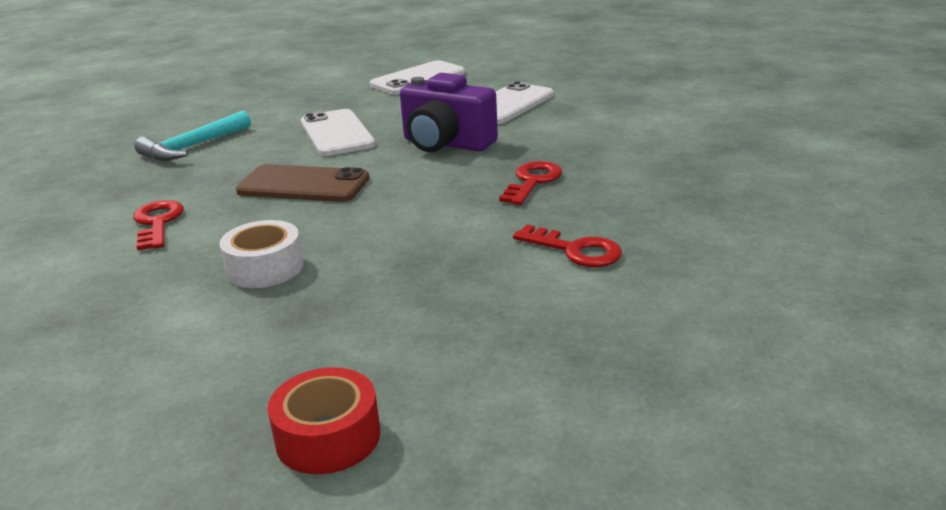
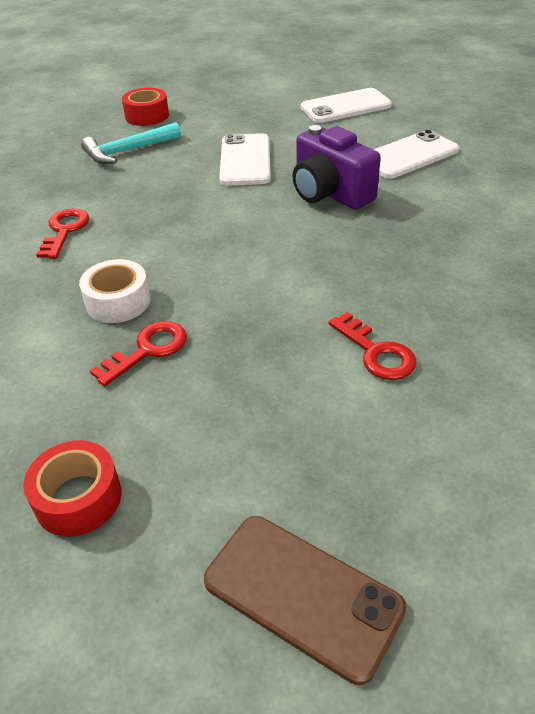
camera: 20 degrees right, 15 degrees up
(197, 116) = (147, 116): none -> red tape
(303, 185) = (190, 215): brown phone -> brown phone (302, 595)
(532, 181) = (382, 258): red key -> red key (148, 350)

